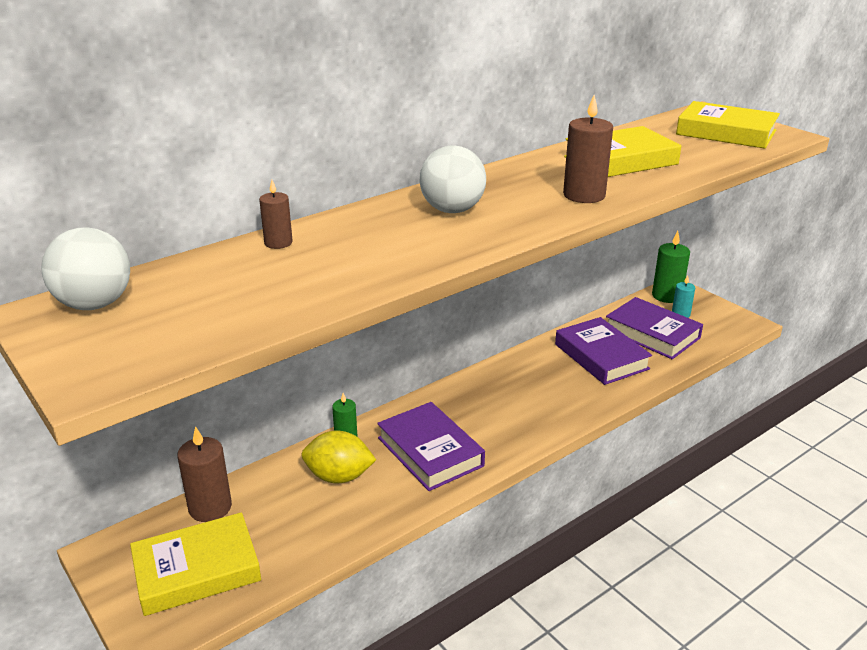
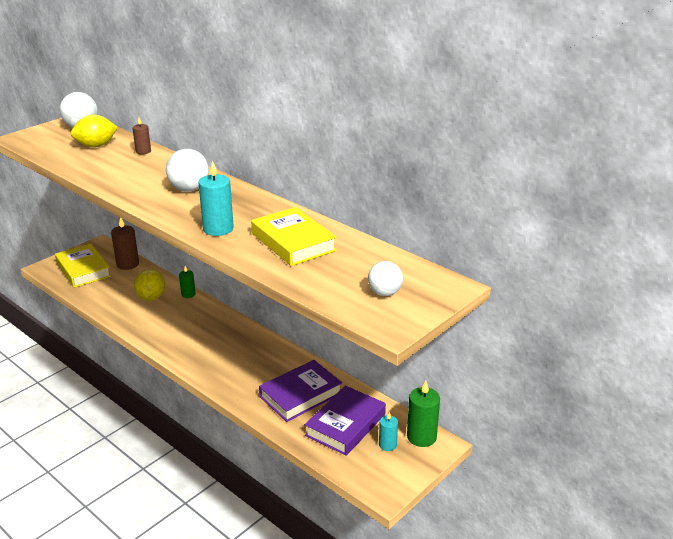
camera: 80 degrees right, 0 degrees up
(216, 285) = (96, 146): none -> yellow lemon
(430, 452) = (174, 325): purple book -> none
(584, 195) = (218, 229): brown candle -> turquoise candle
(726, 132) = (384, 293): yellow book -> white ball

